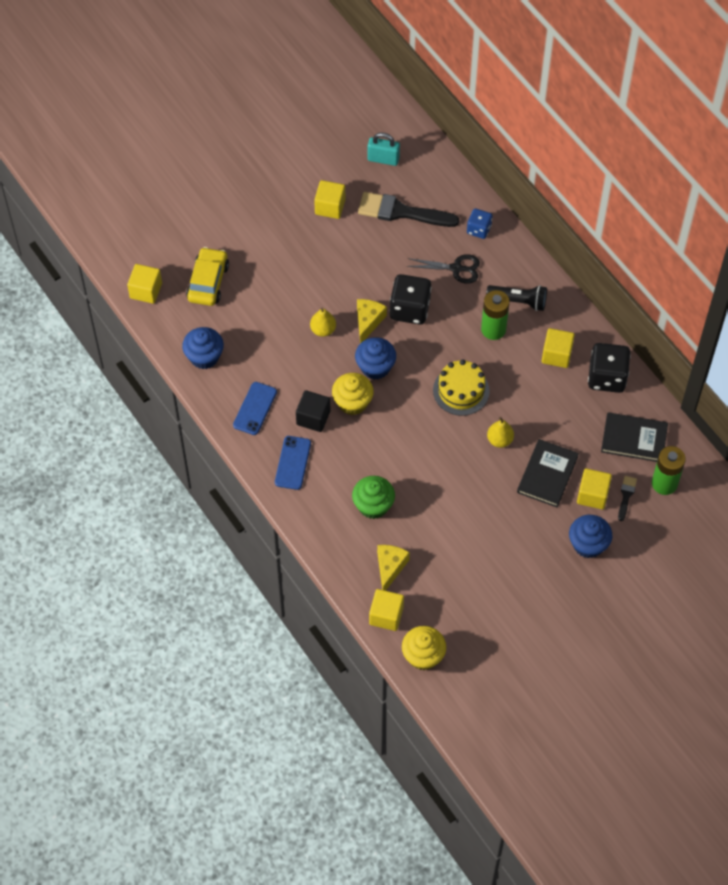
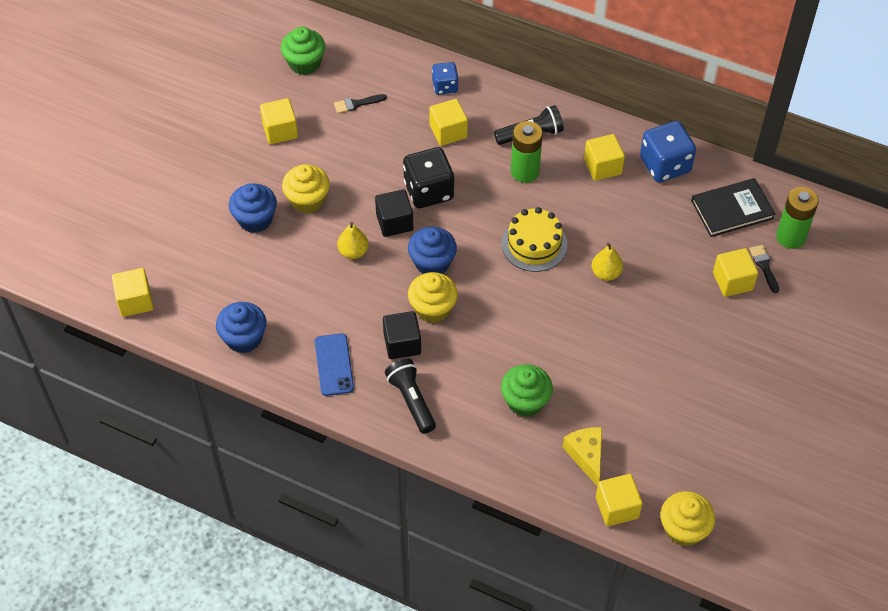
camera: 30 degrees left, 5 degrees down
(208, 282) = (199, 261): yellow car -> none
(292, 463) = (411, 400): blue phone -> black flashlight
(315, 272) = (307, 200): none -> yellow cupcake
(368, 321) = (394, 222): yellow cheese -> black cube
(383, 159) = (304, 63): turquoise padlock -> green cupcake
(401, 212) = (357, 104): black brush -> black brush, size x0.46
(456, 268) = (448, 132): black scissors -> yellow cube
(547, 474) = (675, 283): black book -> none
(588, 544) = (763, 331): blue cupcake -> blue cupcake (255, 219)
(607, 377) = (665, 165): black dice -> blue dice

